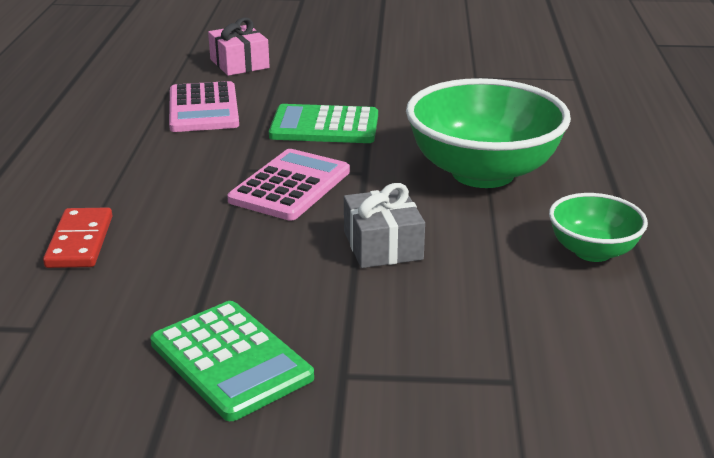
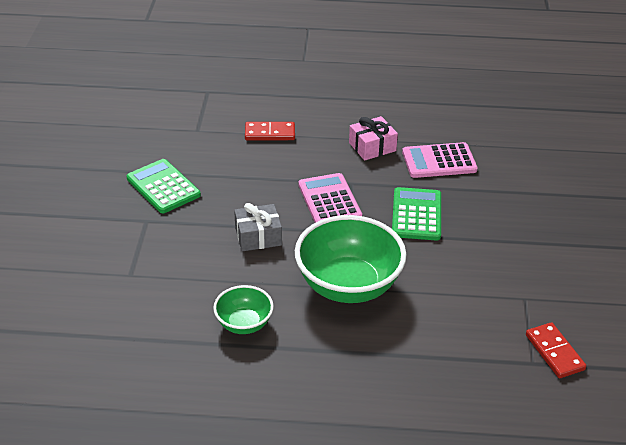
camera: 90 degrees right, 10 degrees up
(231, 360) = (163, 187): green calculator -> green calculator turned 90 degrees clockwise
(239, 63) = (523, 172): pink gift -> pink gift (372, 147)
(290, 186) = (329, 201): pink calculator -> pink calculator turned 135 degrees counterclockwise
(555, 68) = (554, 352): none -> red domino

